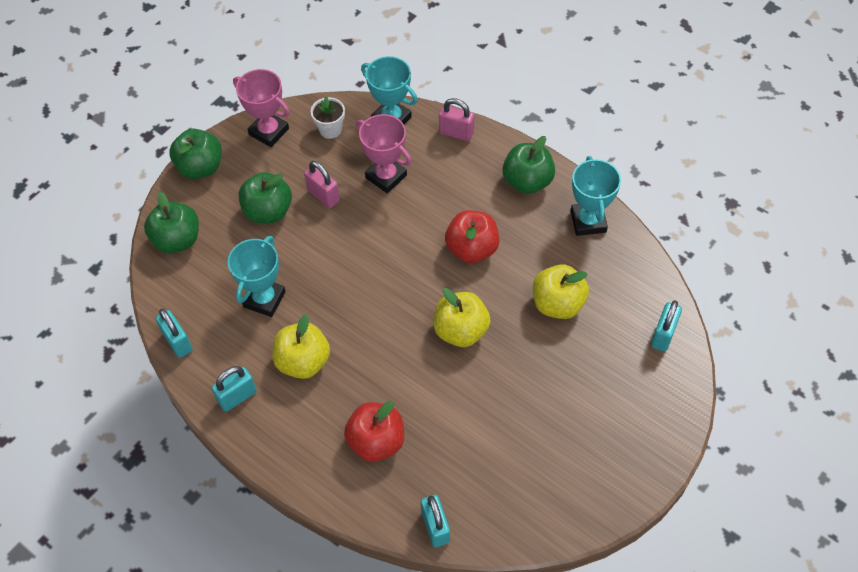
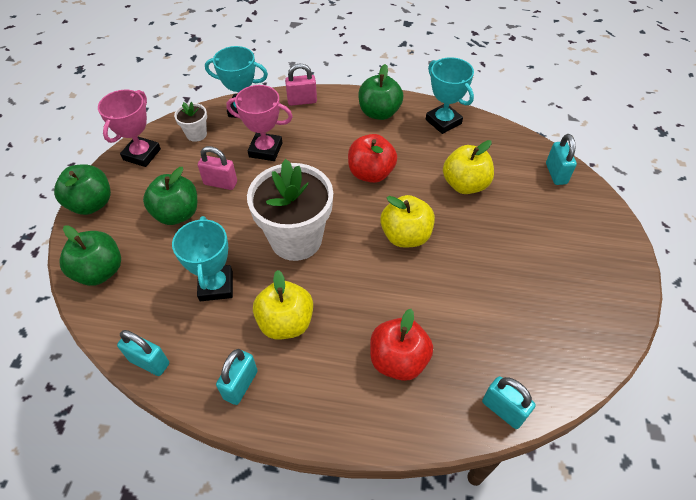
camera: 30 degrees left, 5 degrees down
(269, 132) = (142, 154): pink trophy -> pink trophy turned 75 degrees counterclockwise
(358, 286) = (296, 239): none -> white flower pot

